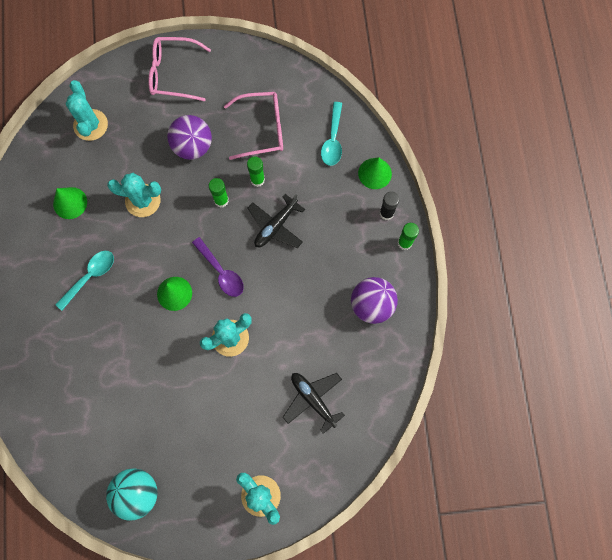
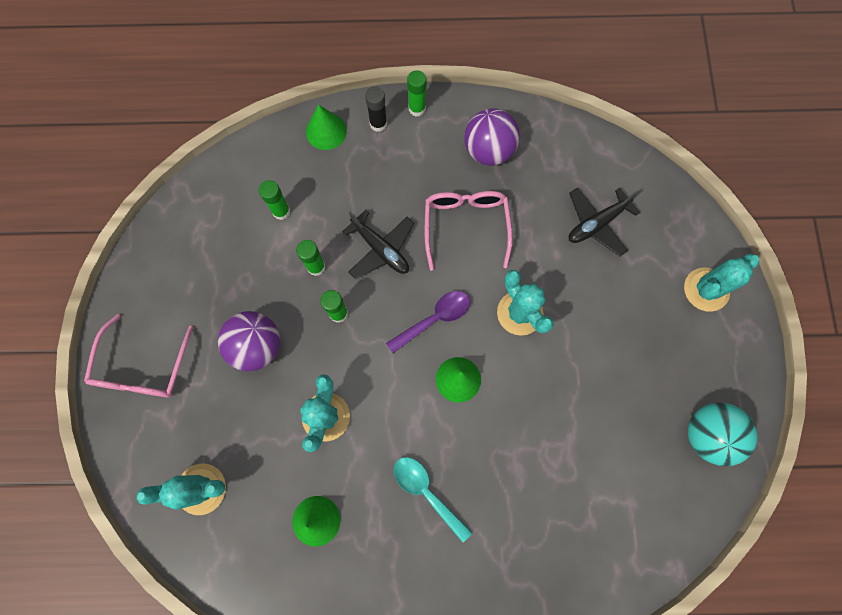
camera: 85 degrees left, 0 degrees up
(262, 129) = (246, 256): pink glasses -> pink glasses (466, 226)
(301, 149) = (281, 211): none -> green glue stick
(333, 140) = (275, 174): turquoise spoon -> none

